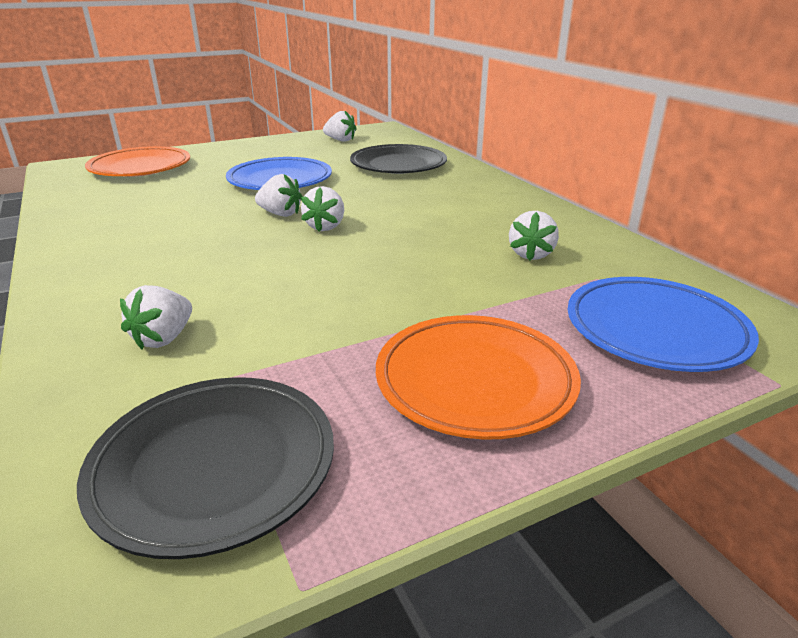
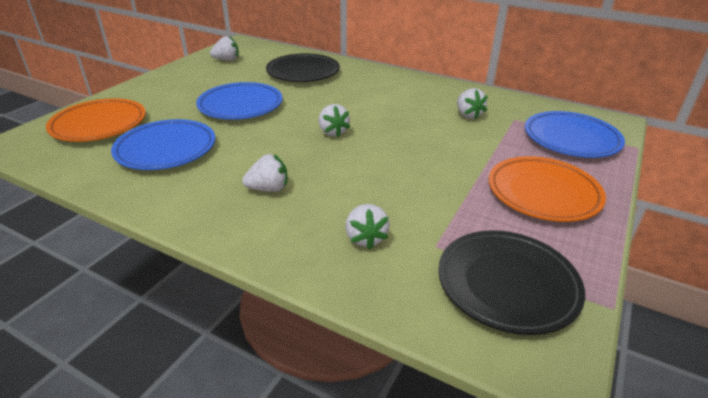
camera: 35 degrees left, 5 degrees up
(151, 199) = (166, 149): none -> blue plate
(280, 214) = (287, 132): white strawberry -> white strawberry (268, 189)

